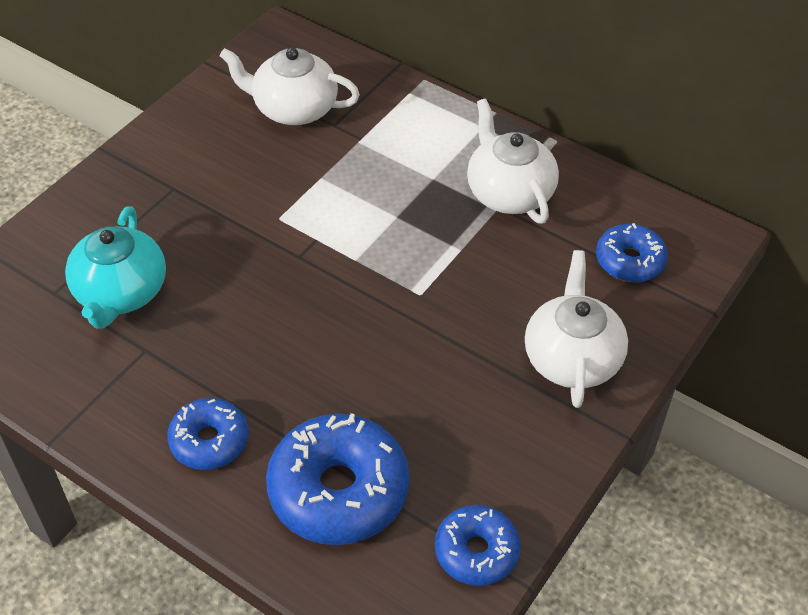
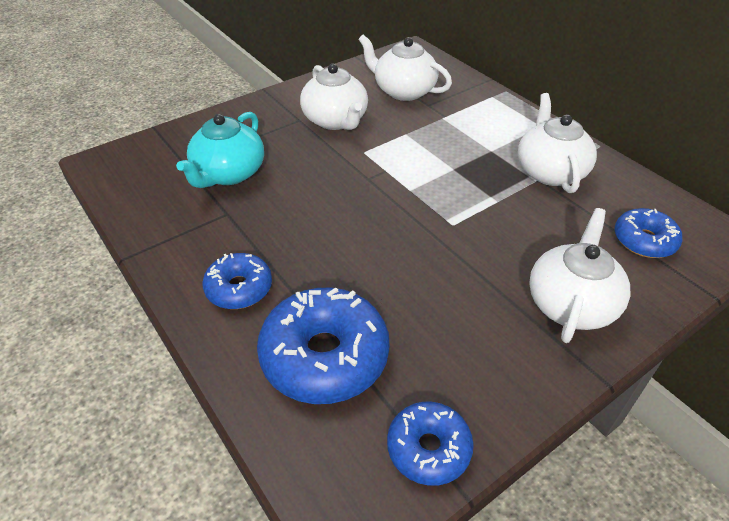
camera: 20 degrees right, 5 degrees down
(223, 178) = (335, 120): none -> white teapot

